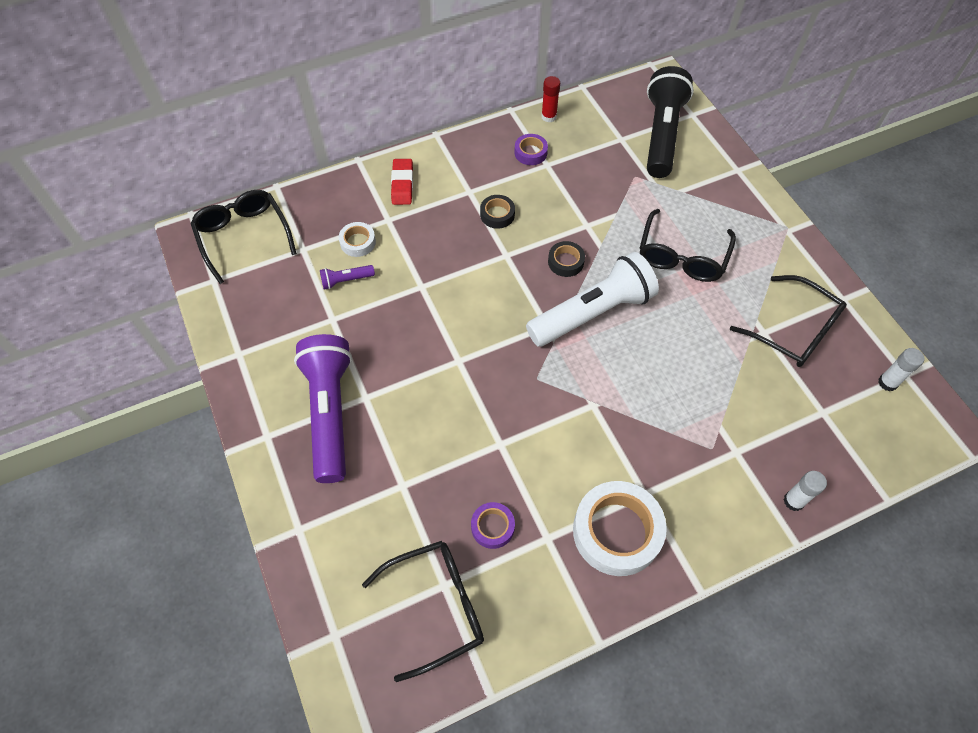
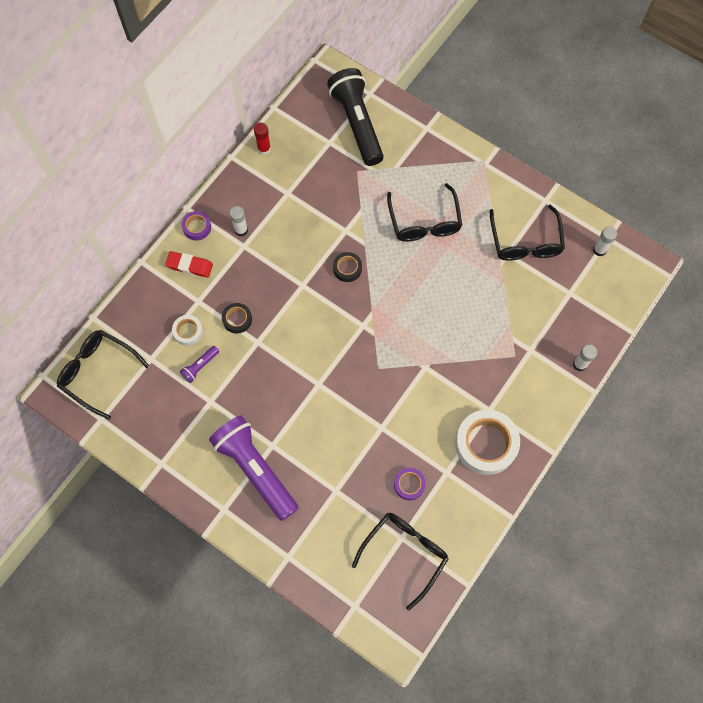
camera: 30 degrees left, 10 degrees up
(402, 184) = (189, 266): red eraser -> red eraser turned 45 degrees counterclockwise
(476, 176) = (241, 230): none -> white glue stick
(497, 214) = (276, 255): black tape -> black tape (237, 319)
(530, 153) = (269, 188): purple tape -> purple tape (197, 227)
(592, 313) = (388, 299): white flashlight -> none
(794, 330) = (525, 242): black glasses -> black glasses turned 75 degrees clockwise

